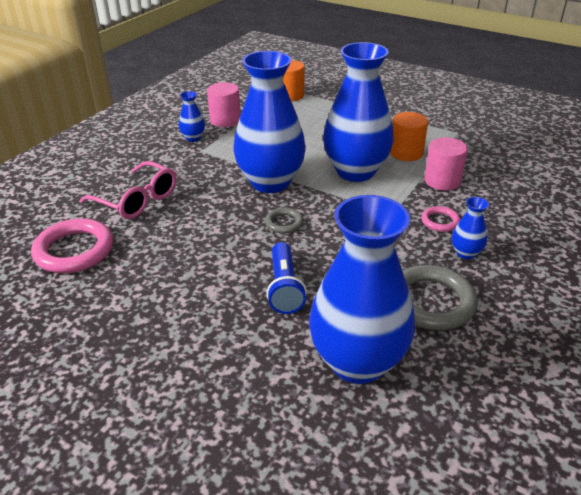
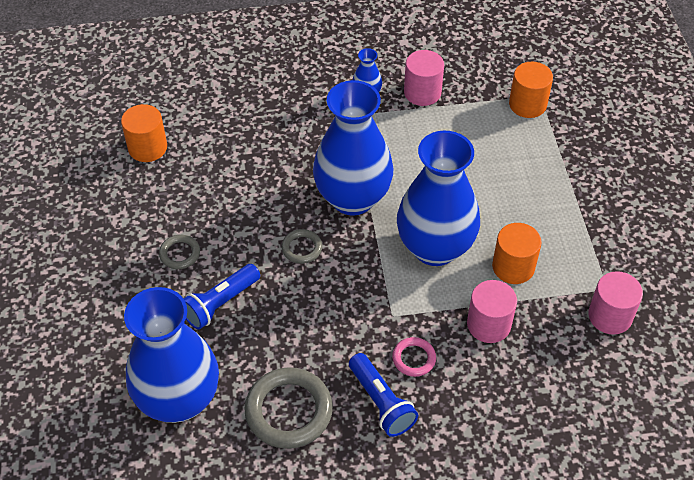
camera: 50 degrees right, 15 degrees up
(74, 250) = (147, 148): pink ring -> orange cylinder
(137, 200) = (240, 132): pink glasses -> none
(206, 285) = (180, 254): none -> grey ring
(465, 253) = (381, 402): blue vase -> blue flashlight
(480, 140) = (610, 316): none -> pink cylinder

